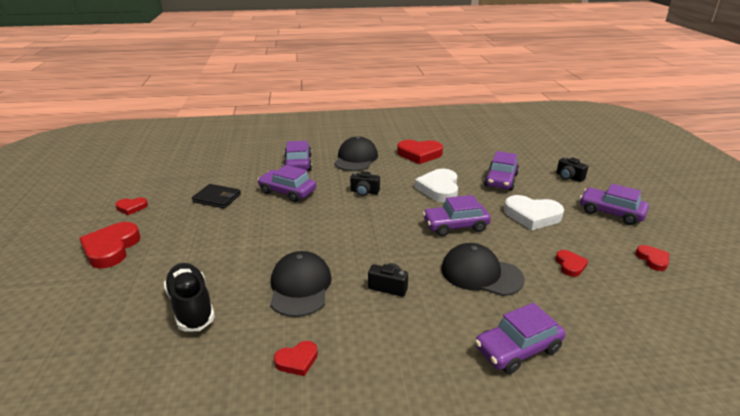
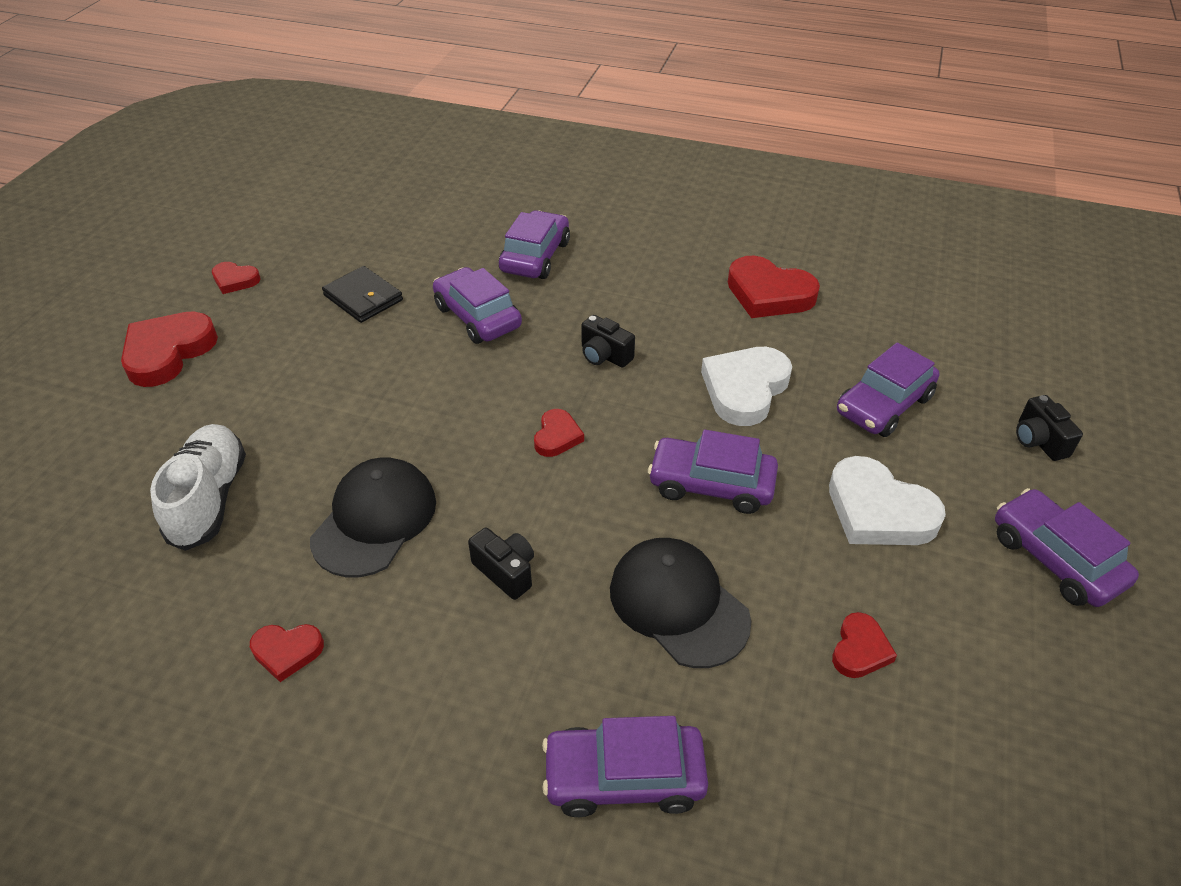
camera: 25 degrees right, 15 degrees up
(191, 306) = (209, 498): black shoe -> white shoe
(356, 158) = (642, 272): black cap -> none
(652, 260) = (1045, 702): red heart -> red heart (557, 436)

